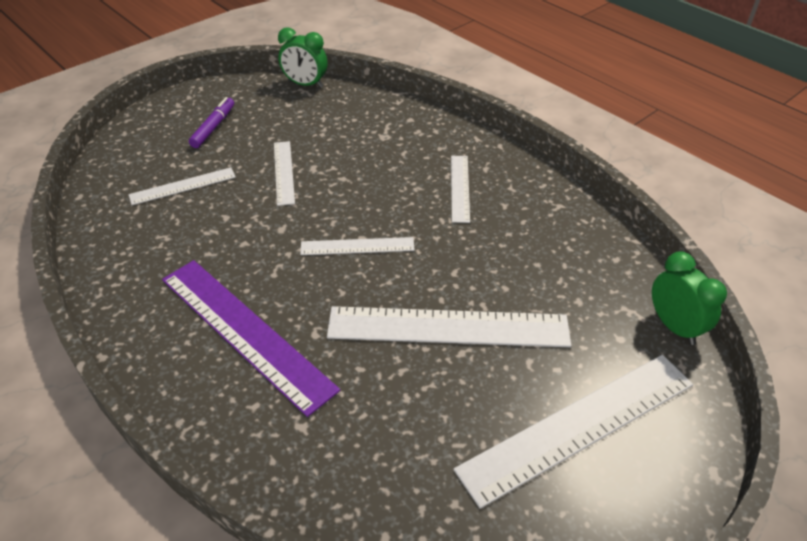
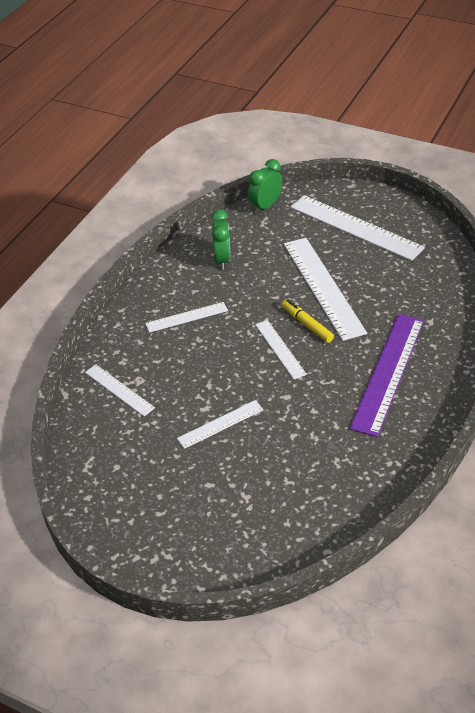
camera: 110 degrees left, 0 degrees up
(183, 186) = (273, 482): white ruler -> white ruler (119, 390)
(213, 127) = (180, 506): purple marker -> none
(305, 84) = (75, 468): green clock -> green clock (222, 259)
(383, 284) = (307, 324): none -> yellow marker

